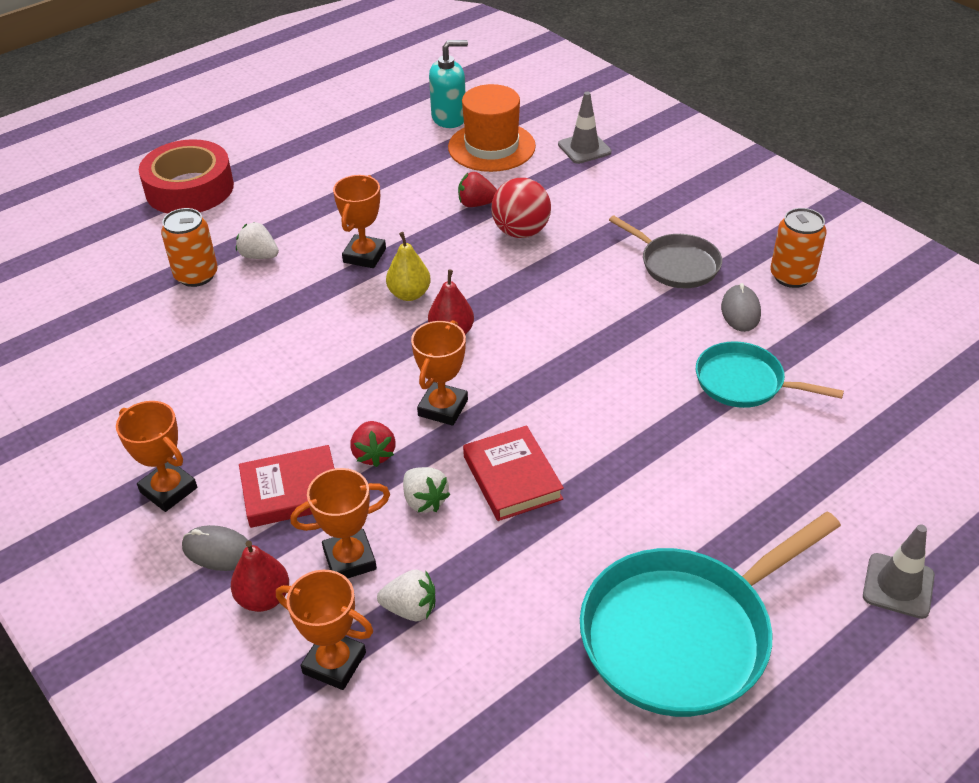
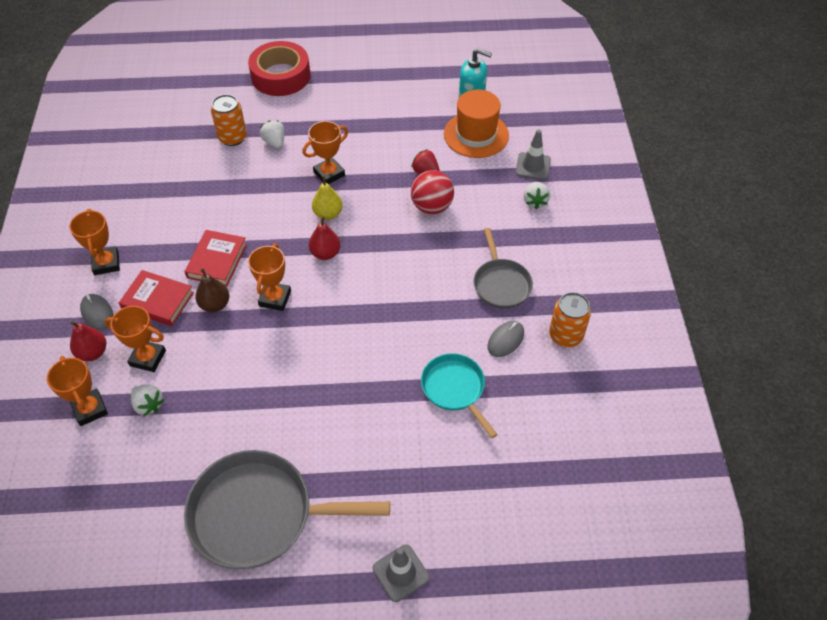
camera: 35 degrees right, 10 degrees up
(374, 454) = (215, 304): red strawberry -> brown pear
(424, 501) = (212, 349): white strawberry -> white strawberry (535, 201)
(443, 408) = (275, 298): orange trophy -> orange trophy turned 45 degrees counterclockwise
(512, 478) = (267, 364): red book -> red book (217, 261)
(683, 634) = (259, 514): turquoise pan -> grey pan

